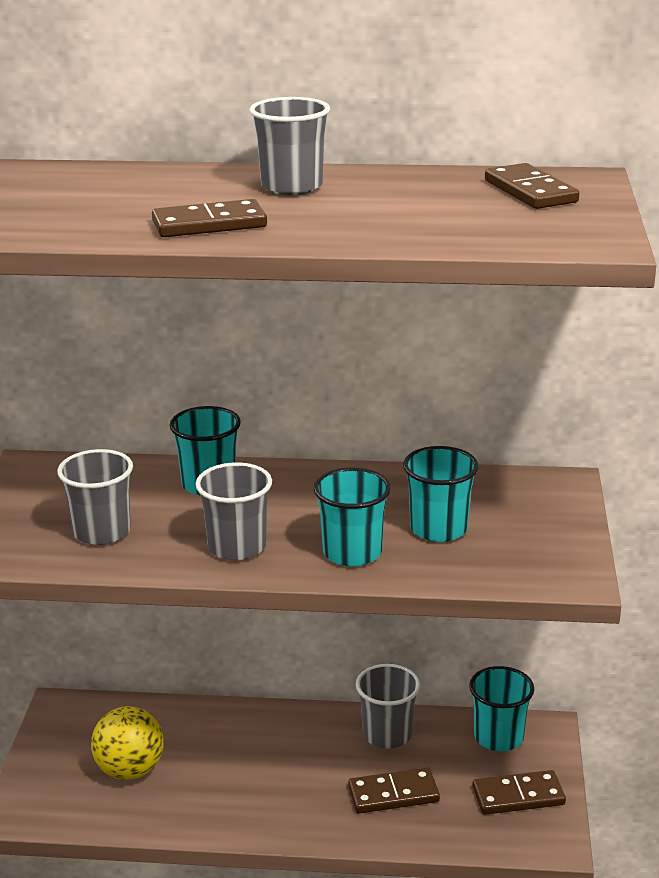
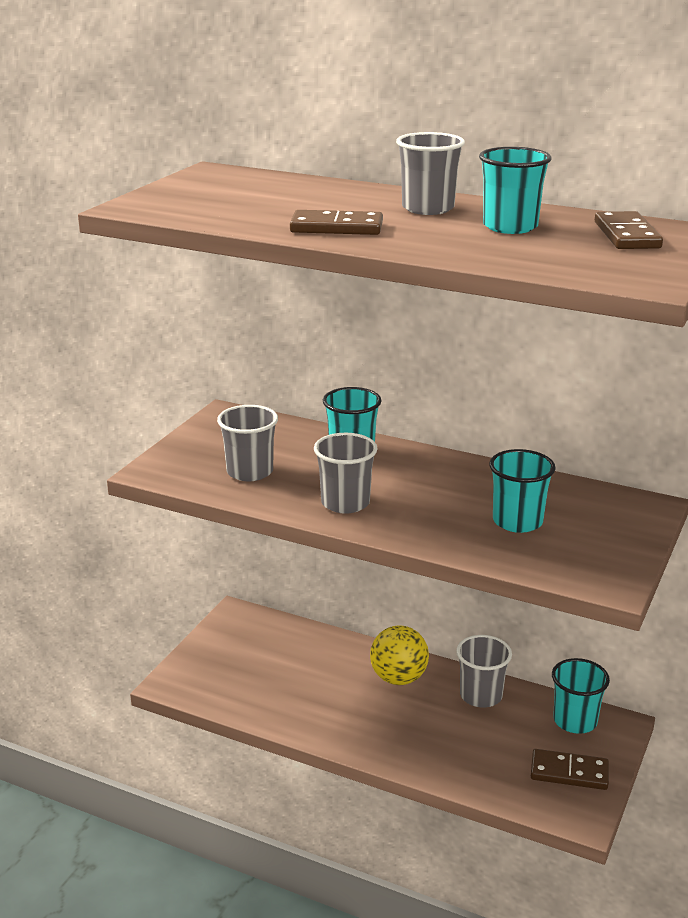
camera: 20 degrees right, 0 degrees up
(130, 770) = (265, 673): yellow ball -> yellow ball (398, 678)
(352, 552) = (434, 525): turquoise cup -> turquoise cup (510, 227)
(393, 794) = (463, 744): brown domino -> none

